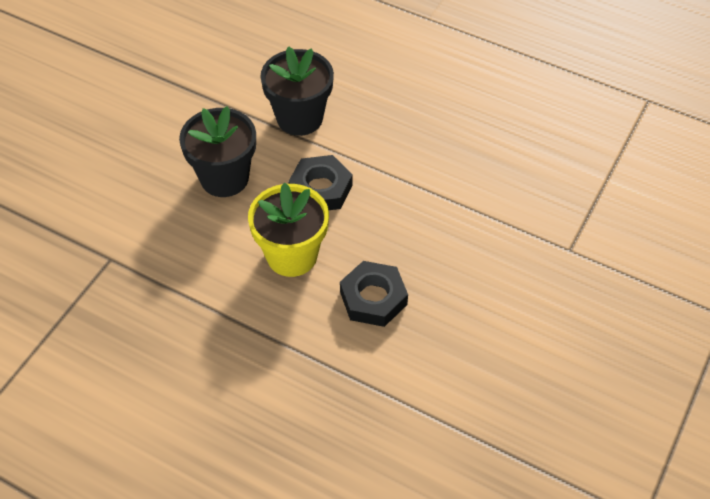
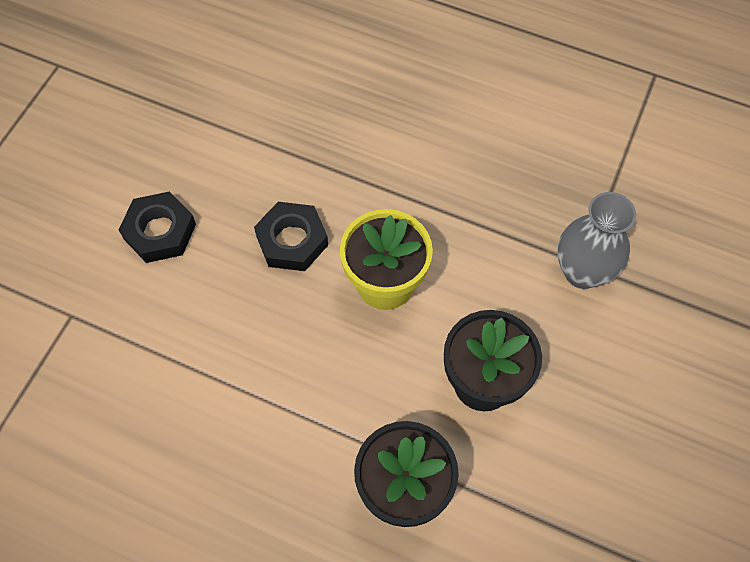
camera: 175 degrees right, 10 degrees up
(114, 252) = (582, 272): none -> grey vase
(320, 189) = (362, 376): black nut -> black nut (160, 231)

